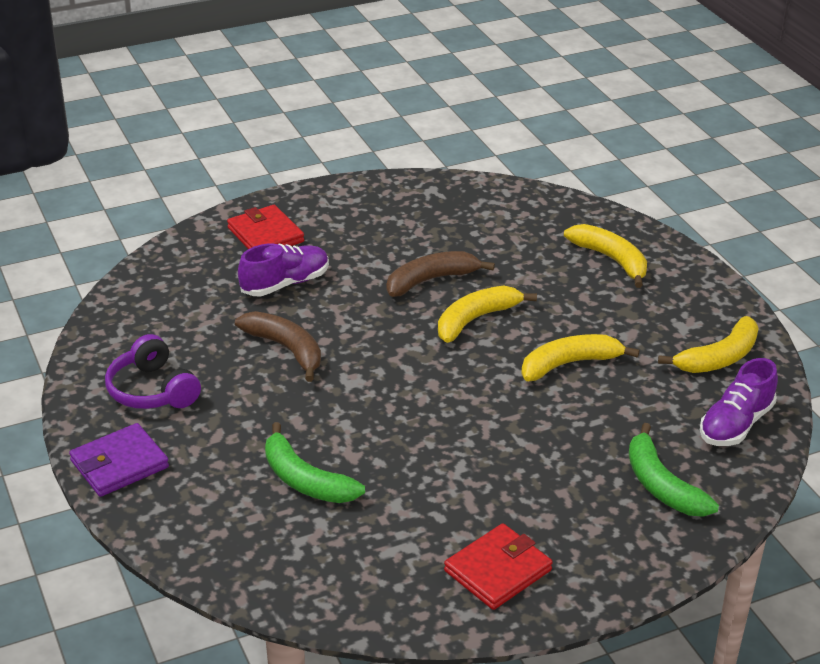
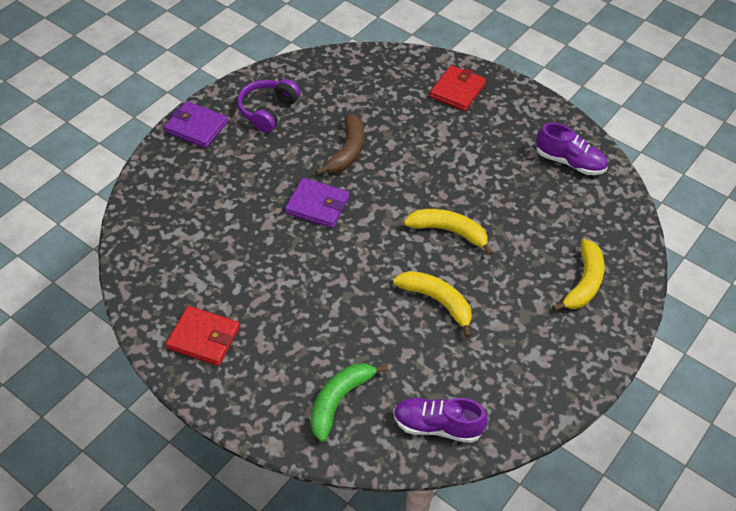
camera: 60 degrees right, 15 degrees up
(285, 284) = (413, 122): purple shoe -> purple shoe (569, 162)
(305, 480) = (231, 212): green banana -> none
(355, 403) = (317, 205): none -> purple wallet
(430, 280) = (474, 191): brown banana -> none
(719, 358) = (511, 391): yellow banana -> none

